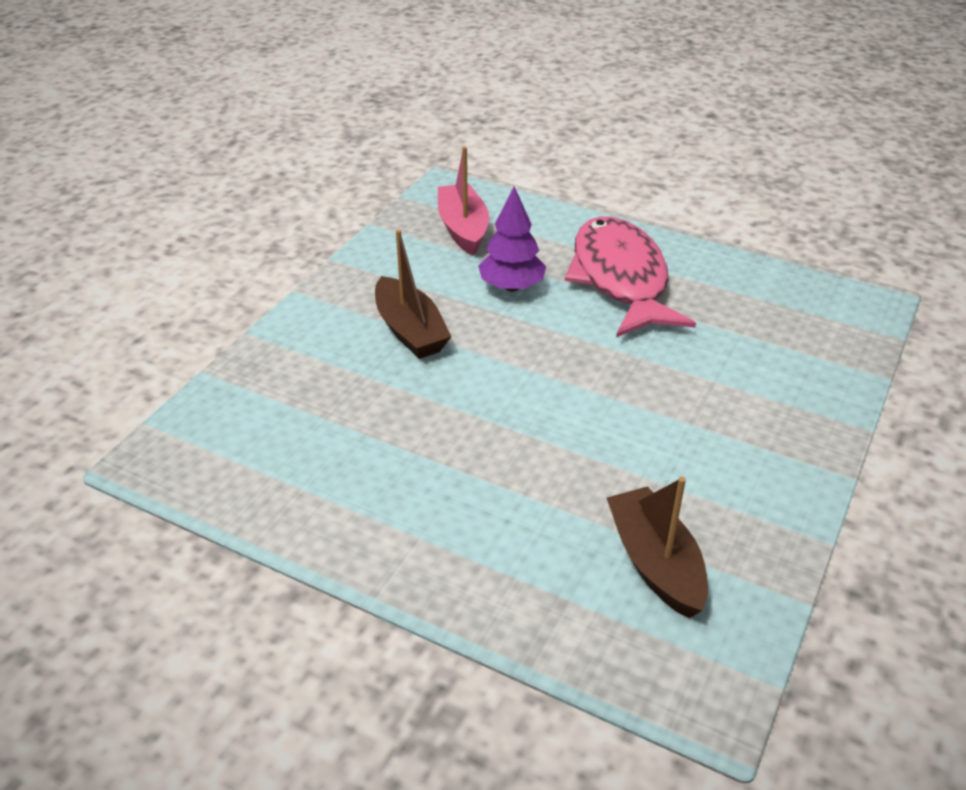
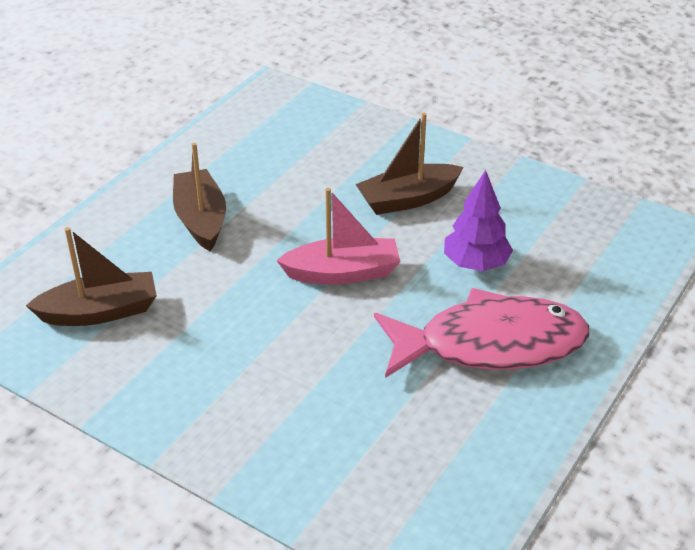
camera: 95 degrees right, 0 degrees up
(462, 495) = (201, 219): none -> brown boat
(463, 229) = (581, 237): pink boat -> pink boat (342, 273)

